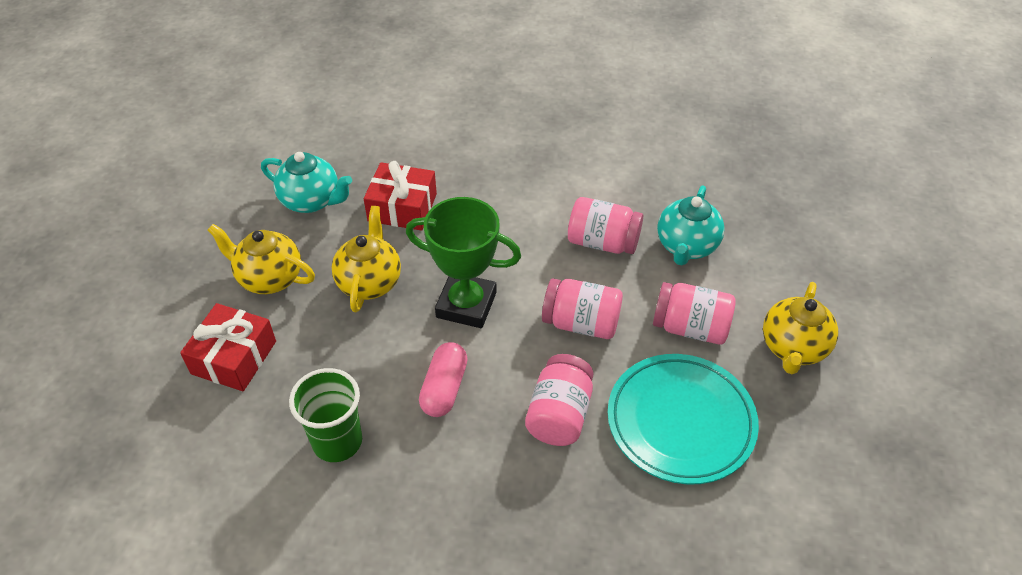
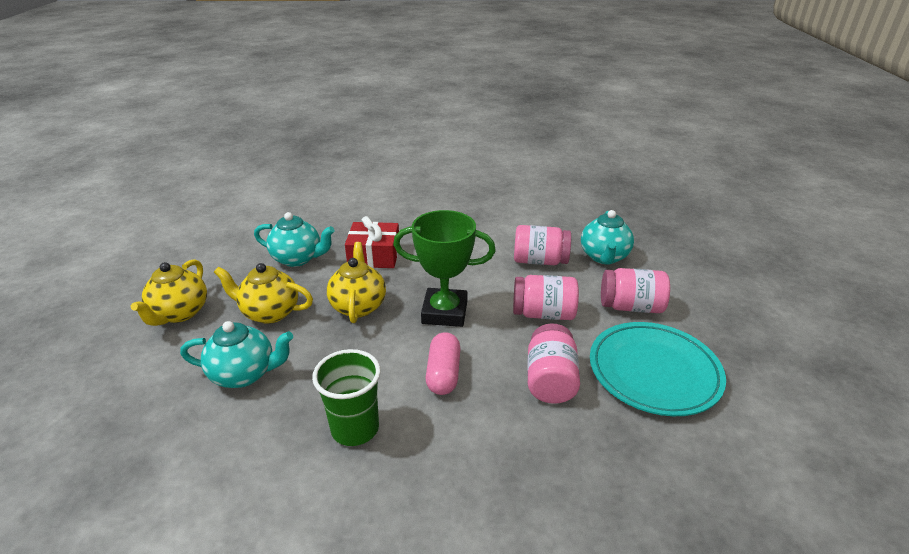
camera: 10 degrees left, 15 degrees down
(234, 357) = (244, 374): red gift -> turquoise teapot
(793, 348) = (716, 311): yellow teapot -> yellow teapot (180, 313)

